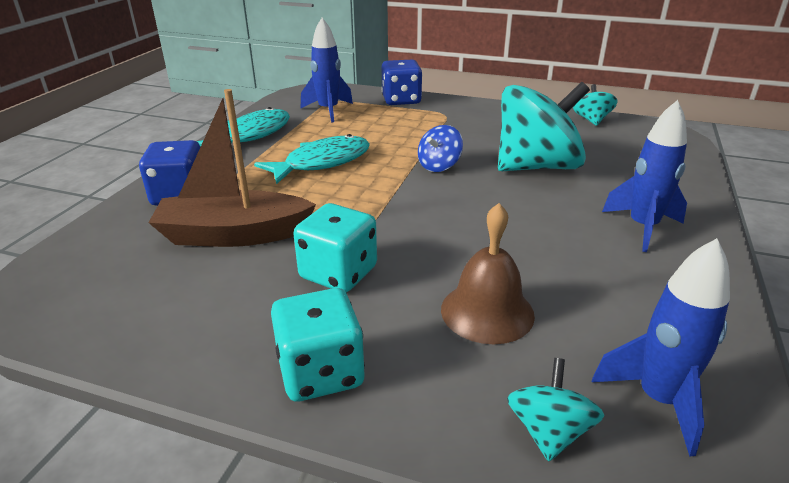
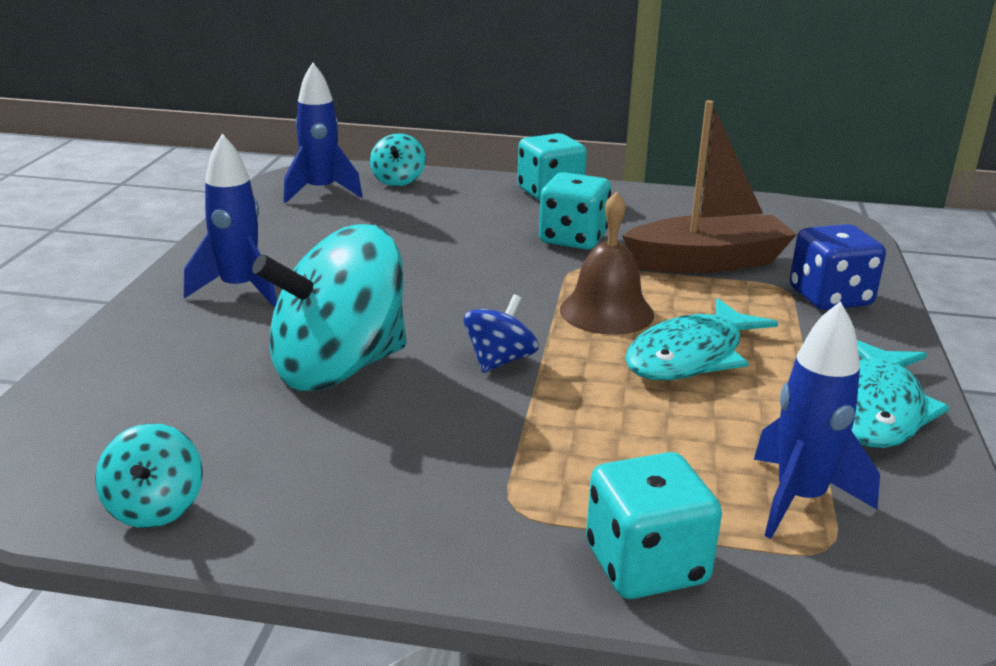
camera: 170 degrees right, 5 degrees down
(401, 100) = (646, 565): blue dice -> turquoise dice
(487, 312) = (432, 222): brown bell -> brown bell (606, 312)

